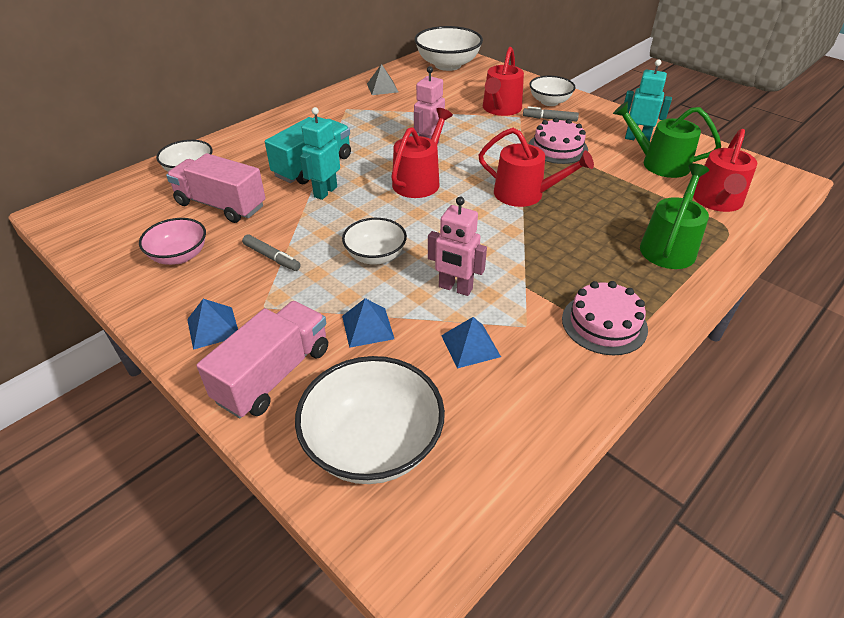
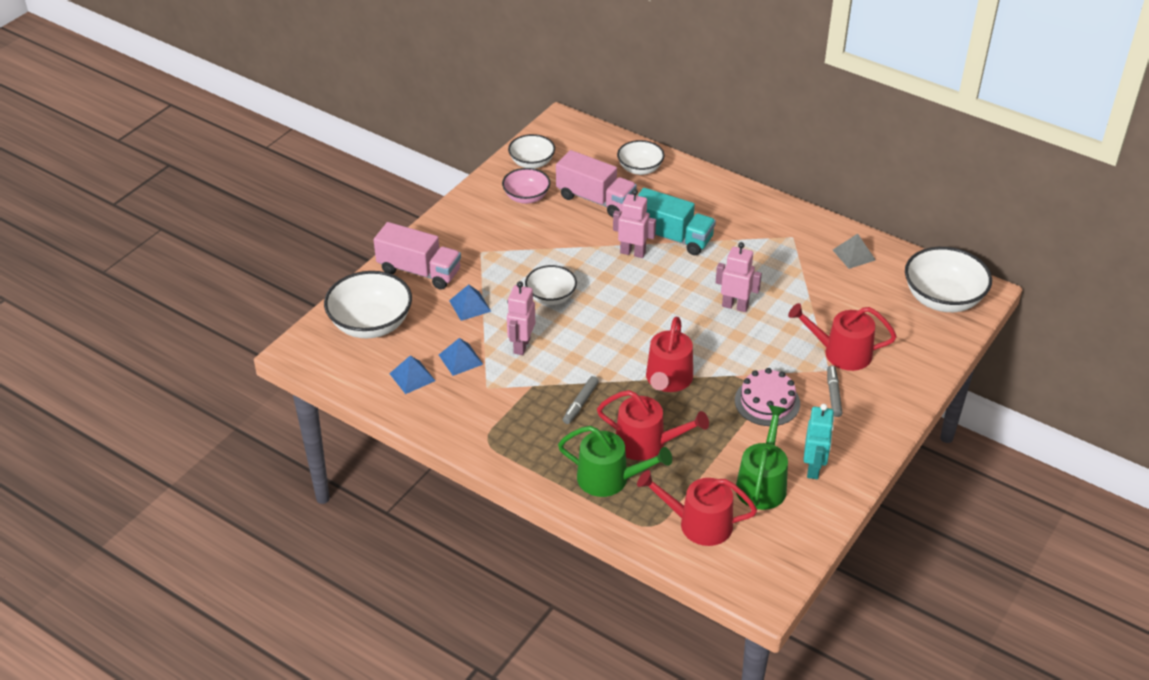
camera: 80 degrees right, 0 degrees up
(213, 327) = (456, 234): blue pyramid -> blue pyramid (412, 377)
(221, 205) = (595, 199): pink truck -> pink truck turned 105 degrees clockwise
(272, 257) = (535, 243): grey marker -> grey marker (580, 404)
(325, 192) = (633, 252): turquoise robot -> pink robot
(419, 181) = (669, 307): red watering can -> red watering can (646, 443)
(549, 102) = (878, 393): white bowl -> white bowl (532, 163)
(604, 323) = (497, 431): pink cake -> none

